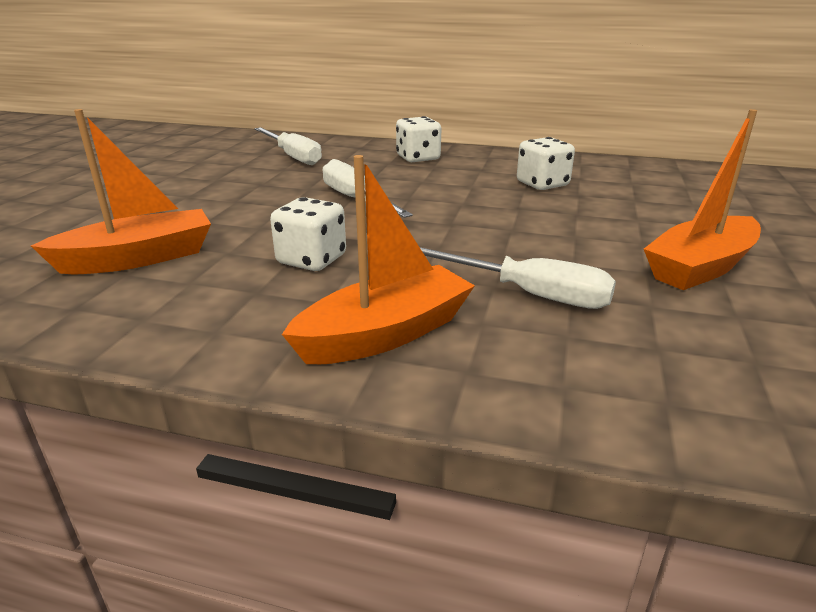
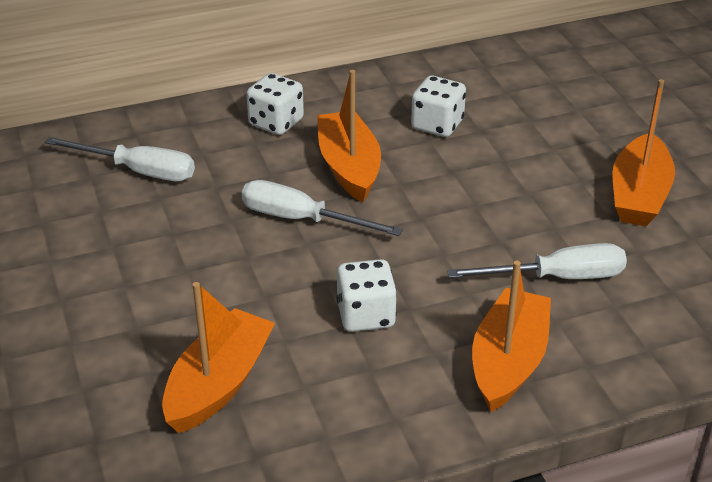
camera: 35 degrees left, 10 degrees up
(436, 186) = (349, 167): none -> orange boat

